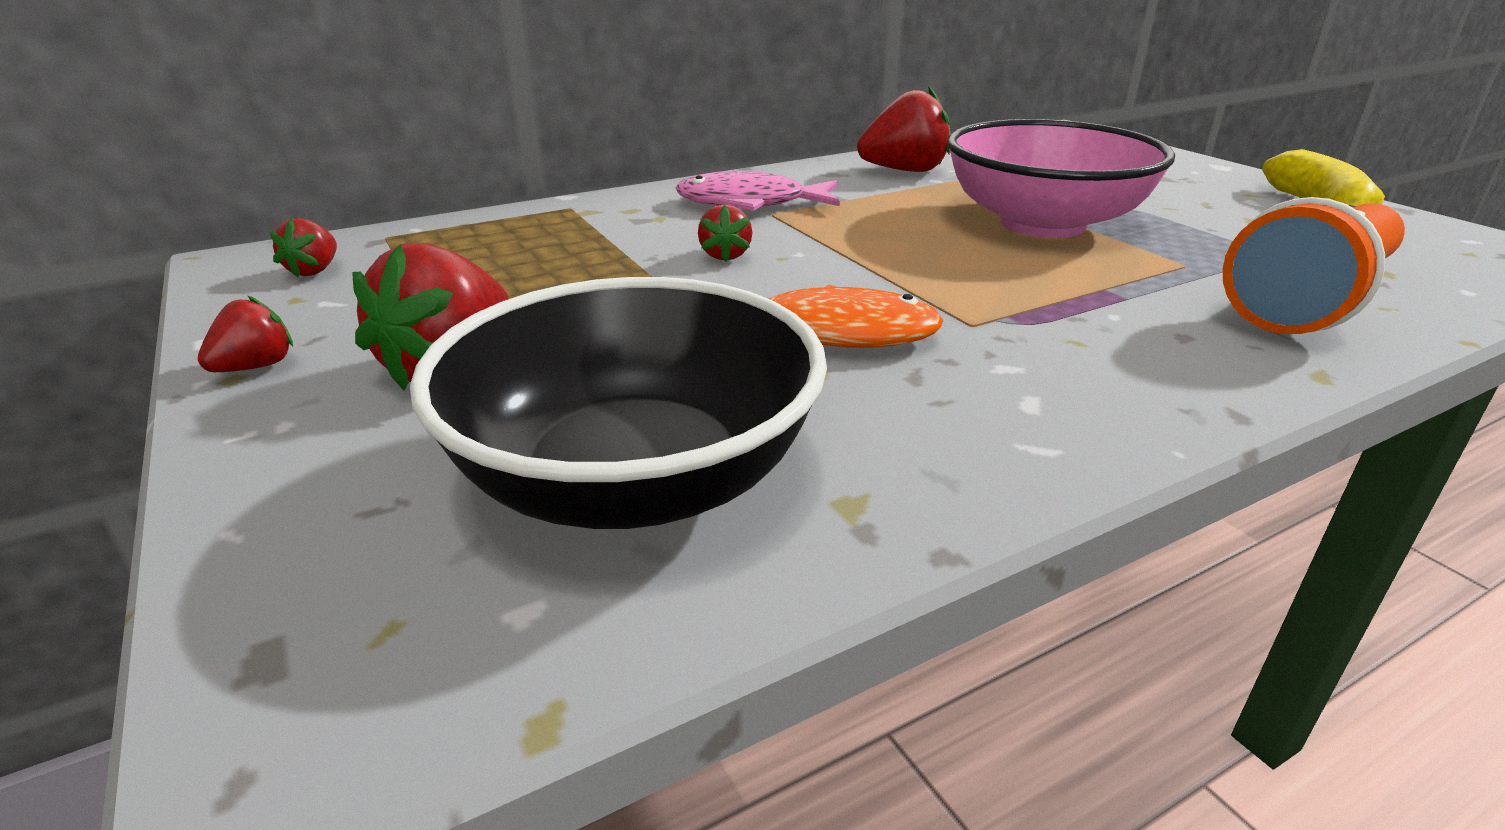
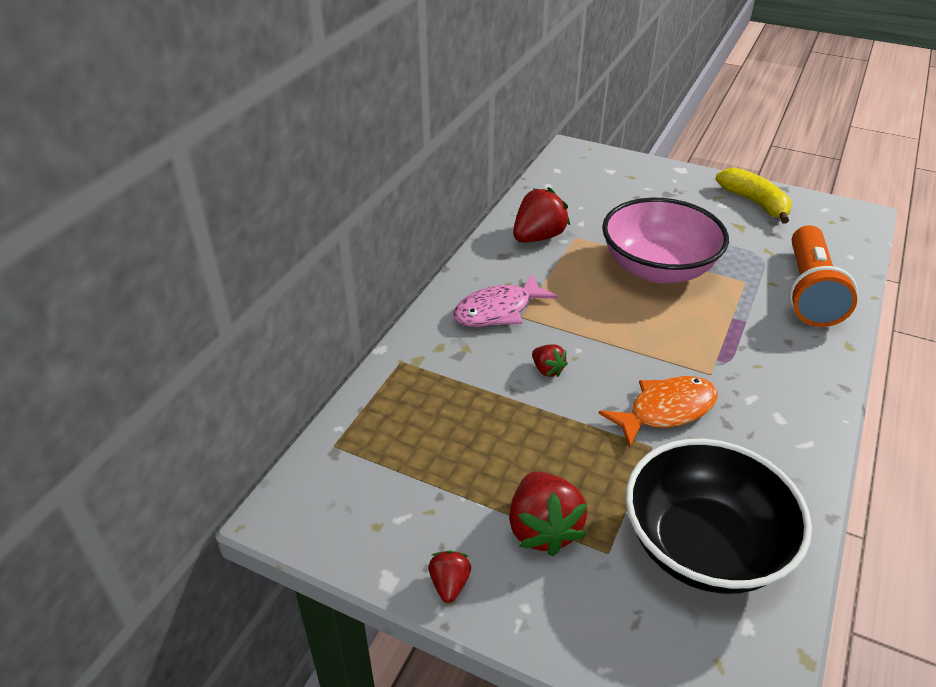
camera: 35 degrees left, 10 degrees up
(314, 271) = (346, 498): red strawberry -> none

